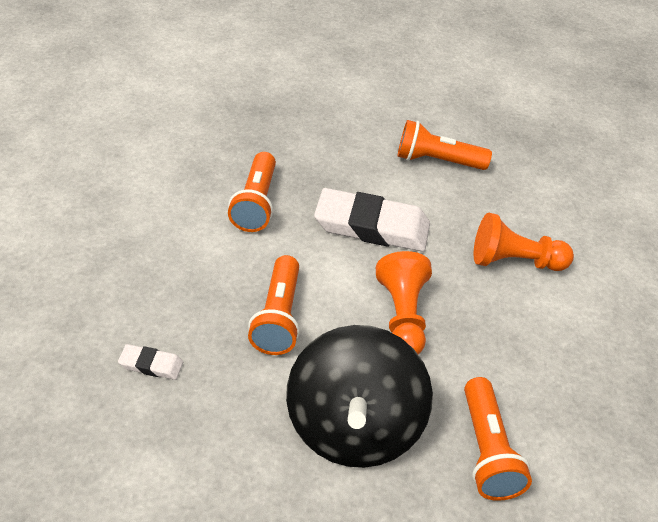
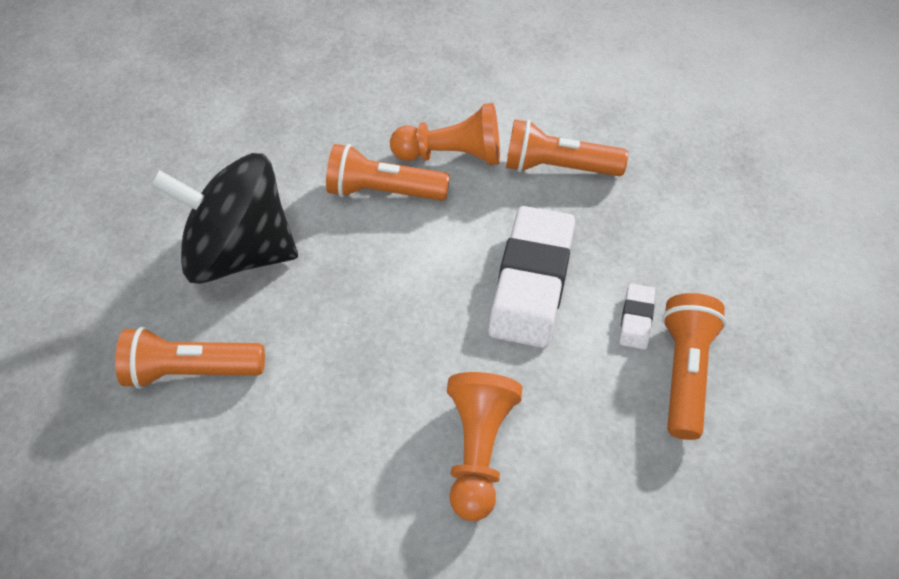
camera: 100 degrees right, 10 degrees up
(151, 364) = (331, 102): white eraser -> white eraser (636, 319)
(402, 316) = (382, 304): orange pawn -> orange pawn (452, 155)

